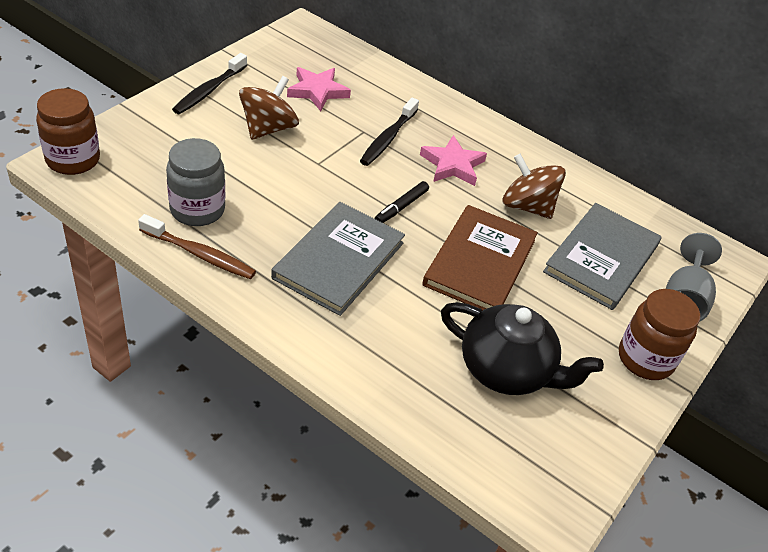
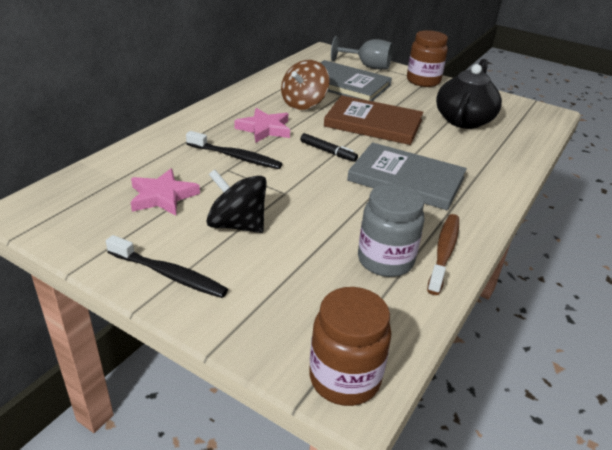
camera: 90 degrees left, 10 degrees down
(268, 128) = (237, 225): brown spinning top -> black spinning top

